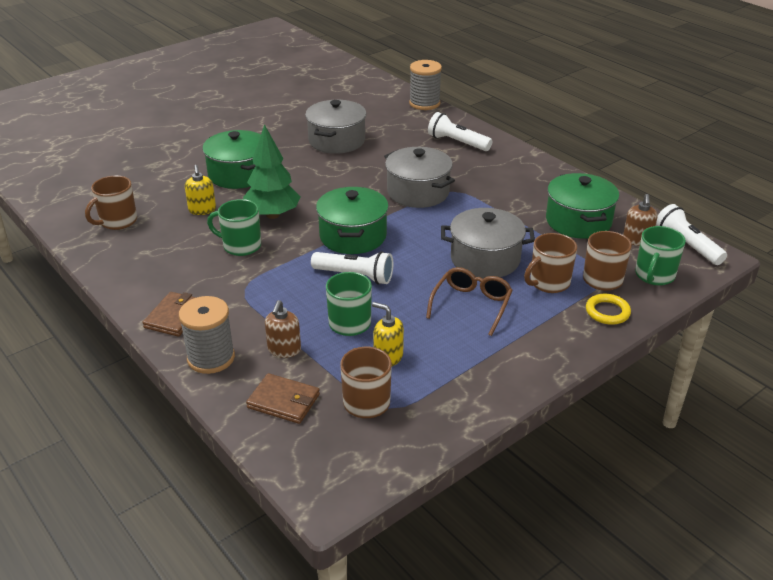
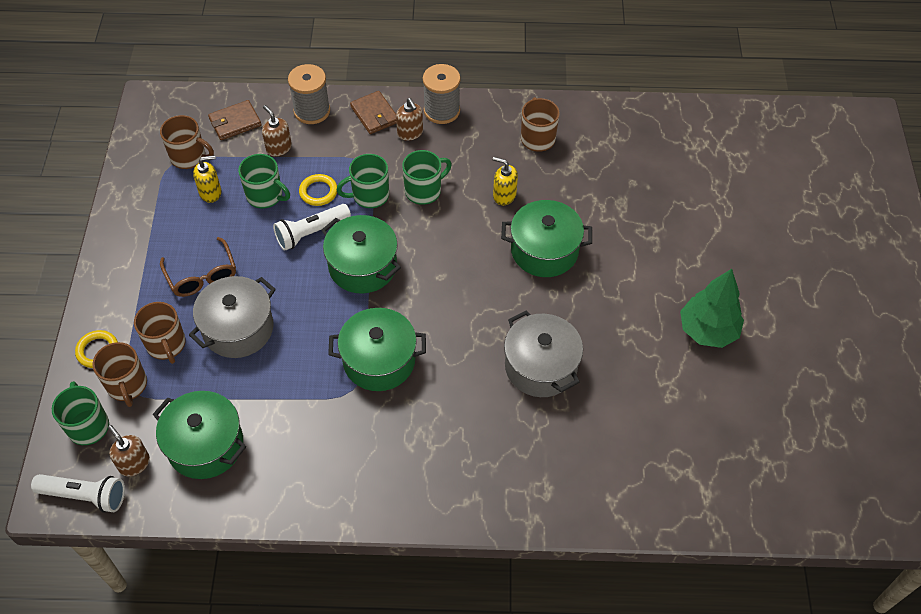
camera: 130 degrees right, 20 degrees up
(178, 285) = (410, 133): none -> brown soap dispenser
(273, 215) = (449, 235): green tree -> green tree (707, 331)
(278, 268) = (369, 195): none -> green mug
(308, 296) = (318, 192): none -> yellow ring
(418, 192) = (379, 360): grey pot -> green pot
(424, 103) = (556, 518): grey spool -> grey spool (441, 111)
(457, 142) = (435, 472): white flashlight -> none
(548, 283) = (166, 345): brown mug -> brown mug turned 150 degrees clockwise

